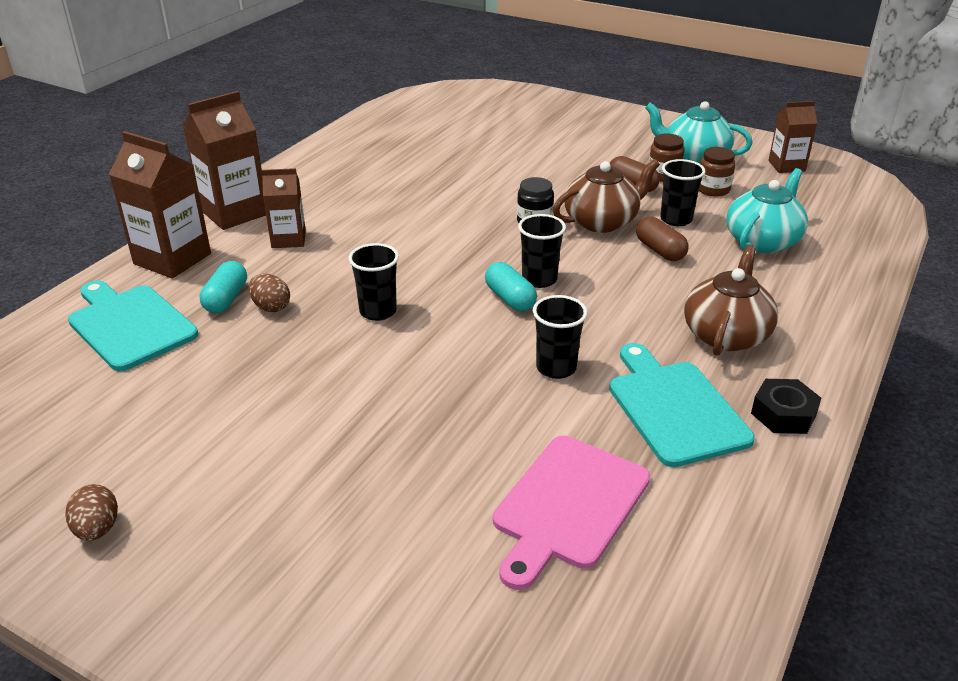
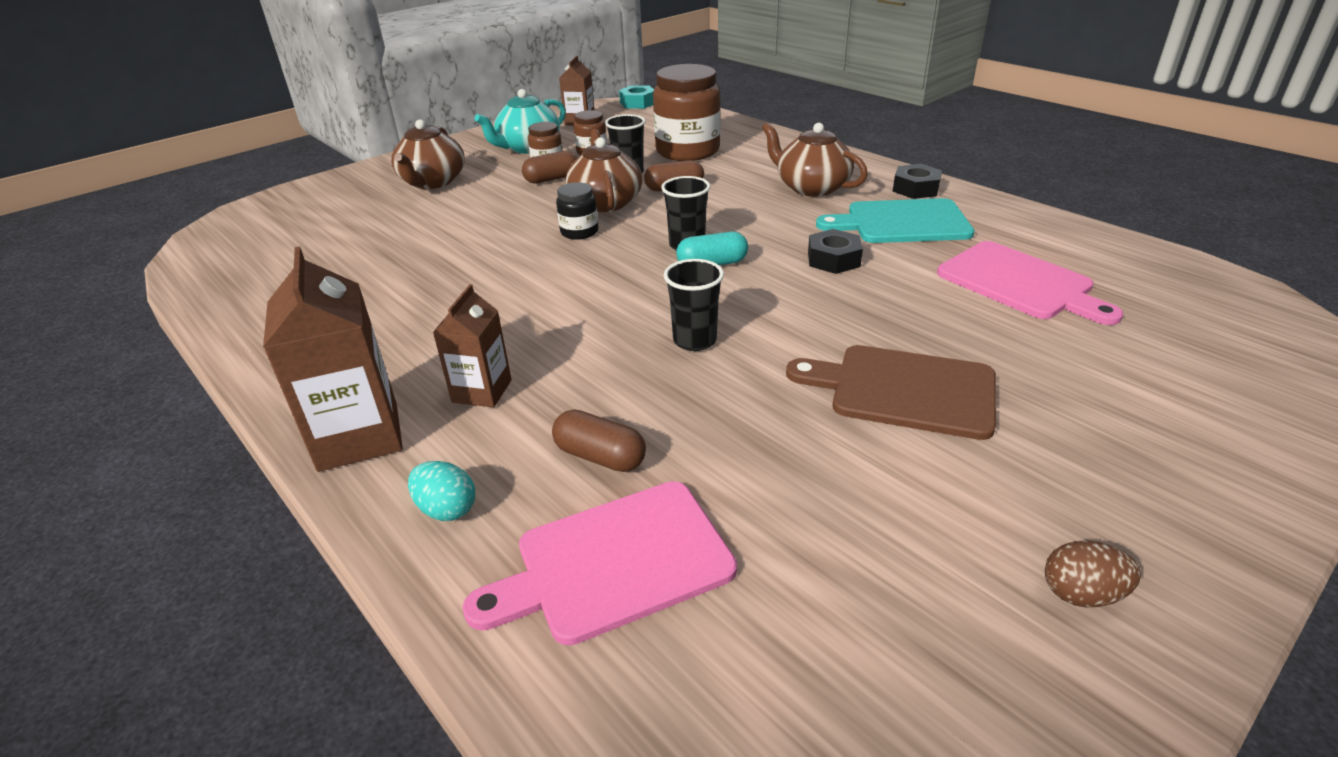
camera: 70 degrees left, 0 degrees up
(129, 325) = (614, 563): turquoise cutting board -> pink cutting board
(172, 259) = (447, 509): brown carton -> turquoise egg
(226, 299) = (600, 456): turquoise capsule -> brown capsule
(271, 307) = (642, 417): brown egg -> none
(333, 429) = (904, 390): none -> brown cutting board
(556, 368) = (833, 259): black cup -> black nut
(586, 136) = (432, 182): none -> brown teapot
(763, 241) = (687, 151): turquoise teapot -> brown jar
(876, 185) = (638, 103): none -> turquoise nut

